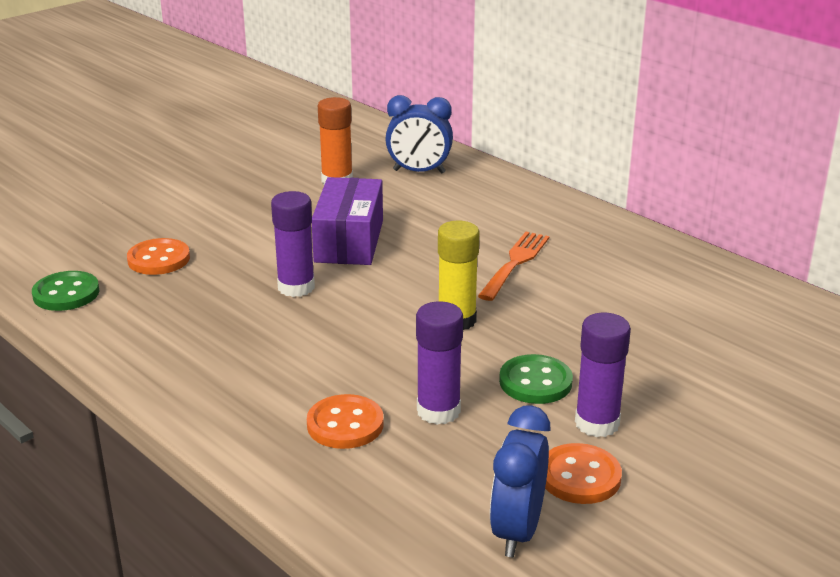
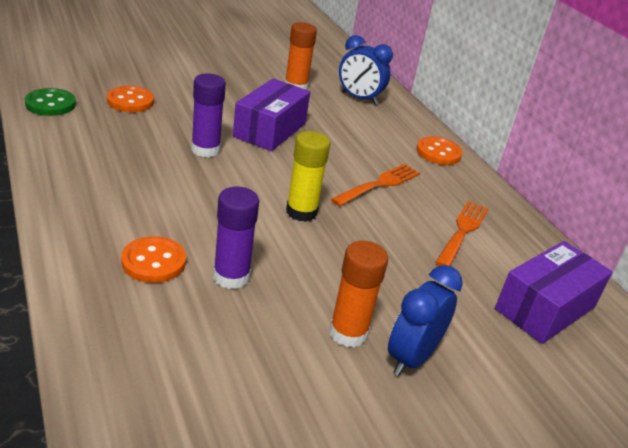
camera: 15 degrees right, 5 degrees up
(517, 531) = (212, 401): blue clock -> blue clock (411, 358)
(535, 382) = (324, 281): green button -> none
(579, 476) = (299, 373): orange button -> orange button (438, 153)
(597, 423) = (348, 333): purple glue stick -> orange glue stick
(636, 285) = (462, 232): none -> orange fork
(765, 333) = (545, 308): none -> purple box

